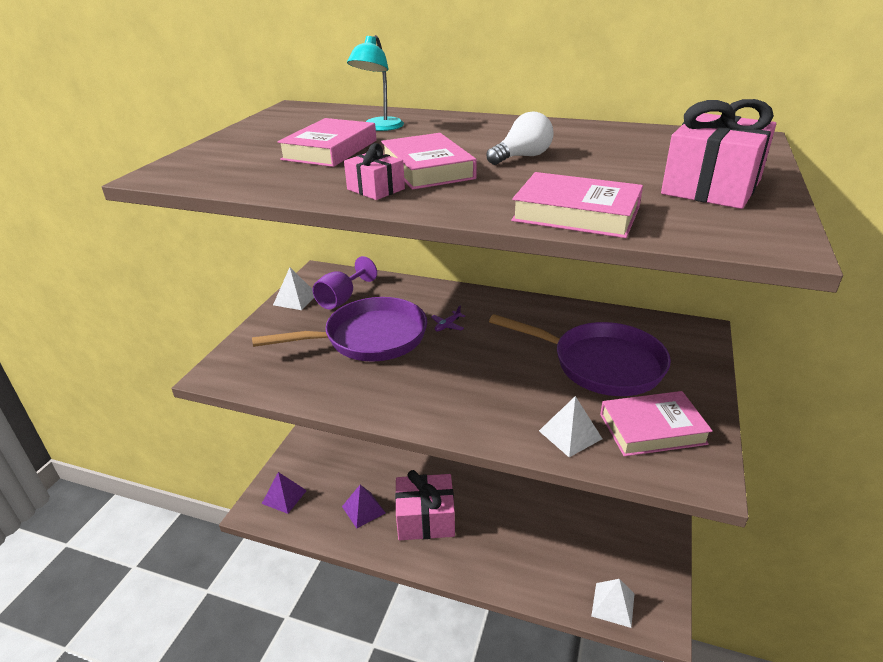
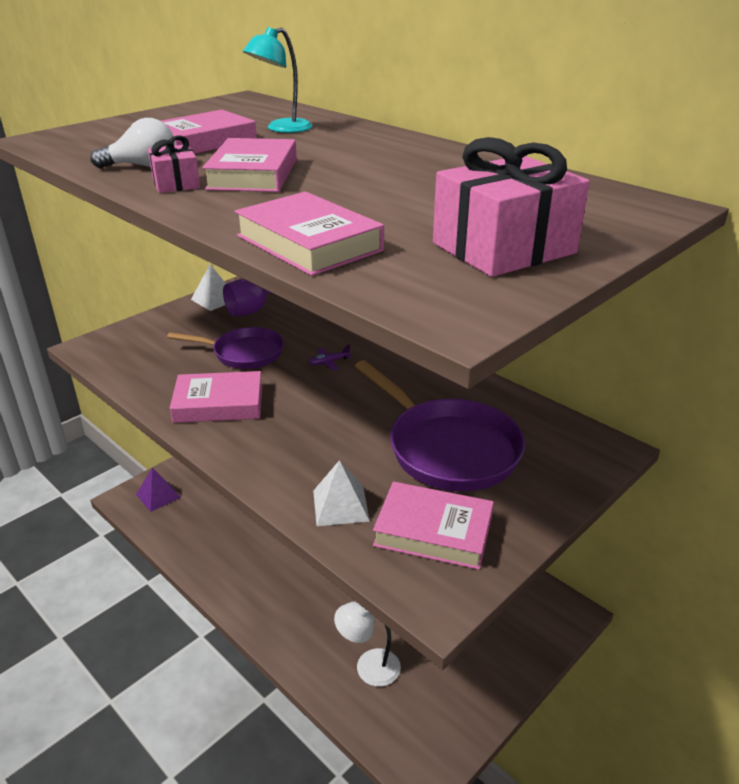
camera: 25 degrees right, 0 degrees up
(363, 509) = (217, 534): purple pyramid -> none
(369, 338) = (244, 353): purple pan -> purple pan, size x0.64
(391, 387) = (219, 403): none -> pink book
(425, 518) = (266, 565): pink gift -> none
(522, 157) = (363, 180): white light bulb -> white light bulb (142, 166)
(564, 564) = (368, 666): none -> white lamp
(613, 604) = (388, 729): white pyramid -> none

